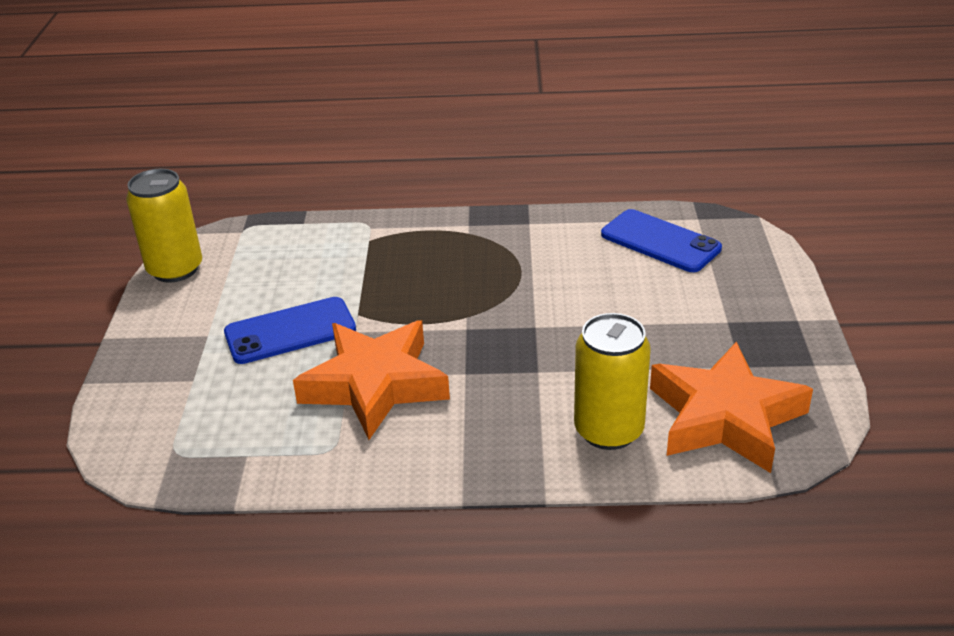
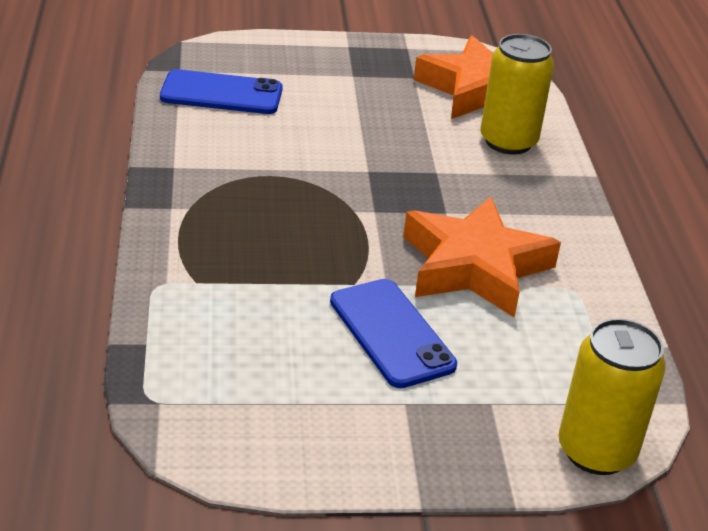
camera: 100 degrees left, 0 degrees up
(175, 269) = (256, 459): yellow can -> yellow can (596, 451)
(660, 241) = (221, 93): blue phone -> blue phone turned 60 degrees clockwise

